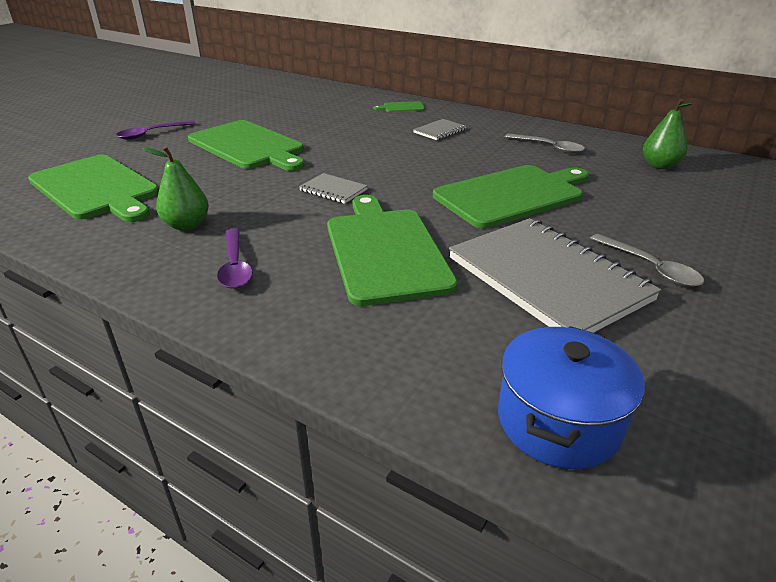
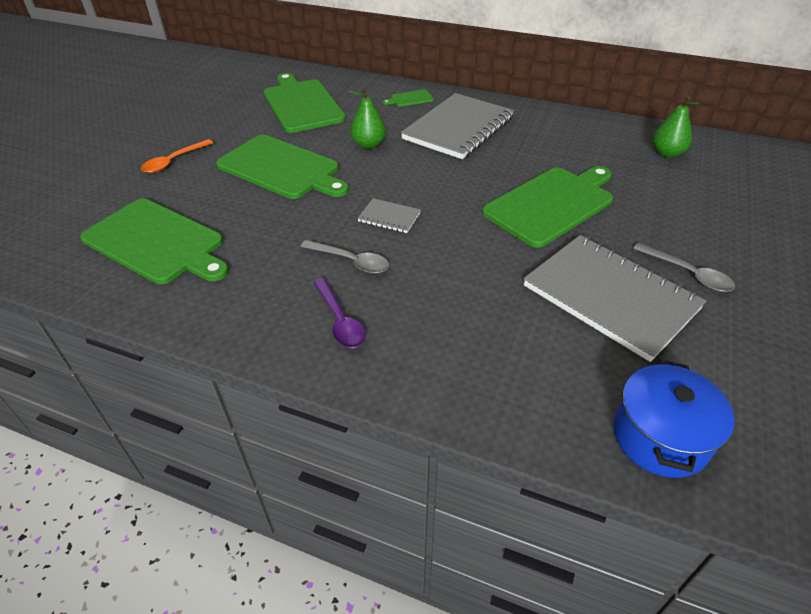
camera: 10 degrees left, 10 degrees up
(151, 134) = (173, 161): purple spoon -> orange spoon
(187, 225) = (271, 278): green pear -> green pear (369, 144)
(385, 251) = (465, 285): green cutting board -> green cutting board (302, 104)
(440, 131) = (458, 128): grey notebook -> grey notebook, size x2.31
(549, 148) = (565, 140): grey spoon -> grey spoon (351, 261)

